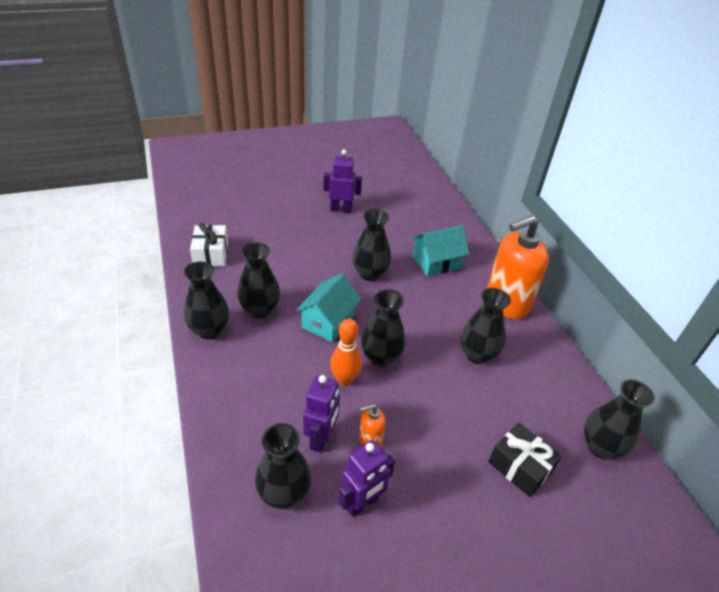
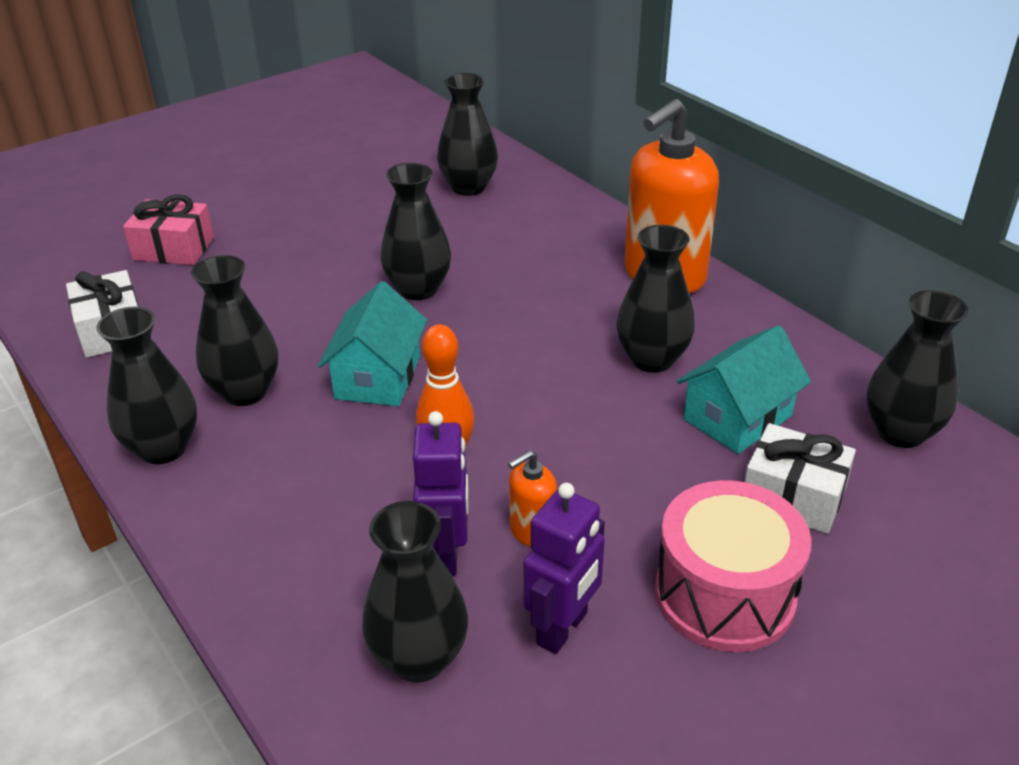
camera: 15 degrees left, 5 degrees down
(257, 214) = (173, 249): none -> pink gift
(341, 209) = (323, 208): purple robot -> none
(381, 357) = (494, 406): black vase -> black vase (468, 187)
(436, 262) = (524, 246): turquoise house -> turquoise house (737, 417)
(456, 514) = (724, 594): none -> pink drum
(520, 466) = (793, 496): black gift -> white gift

